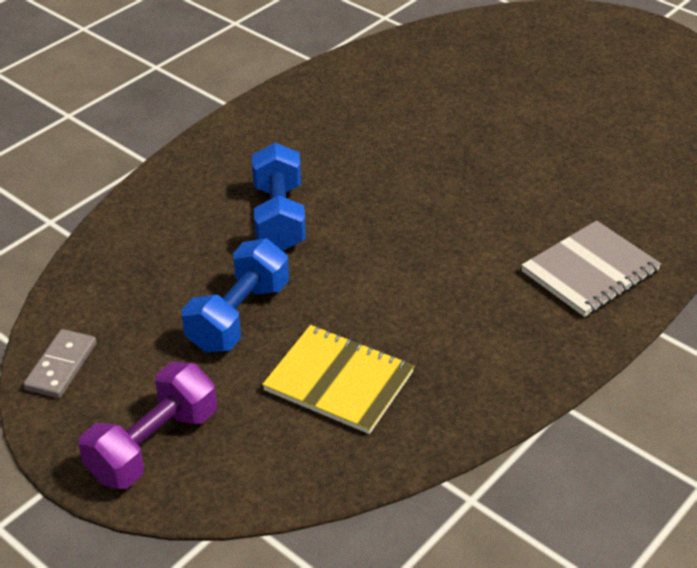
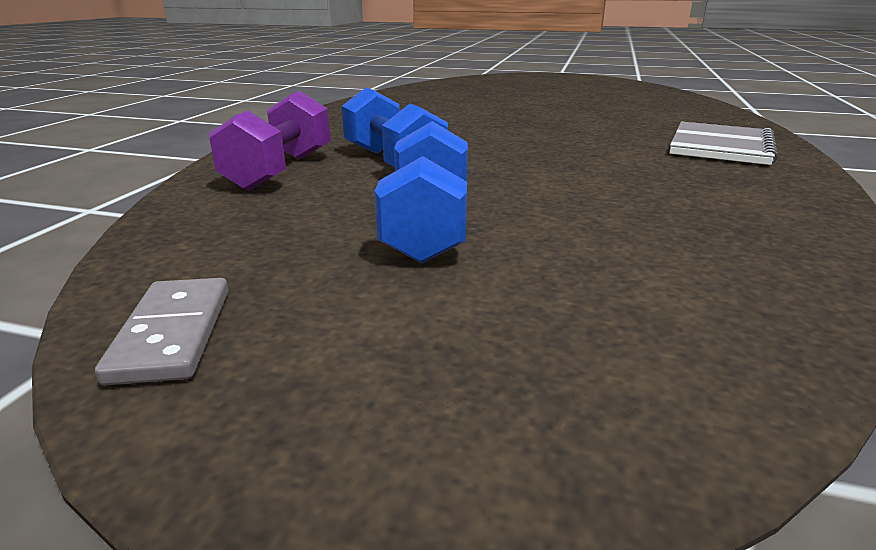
camera: 25 degrees left, 15 degrees down
(153, 445) = (445, 397): purple dumbbell -> purple dumbbell (280, 171)
(339, 381) = (629, 250): yellow notebook -> none

